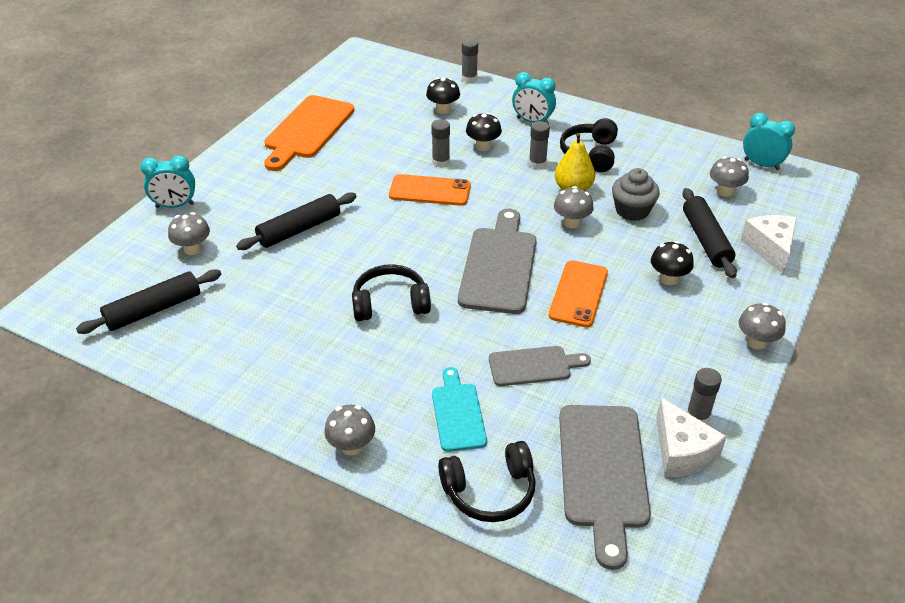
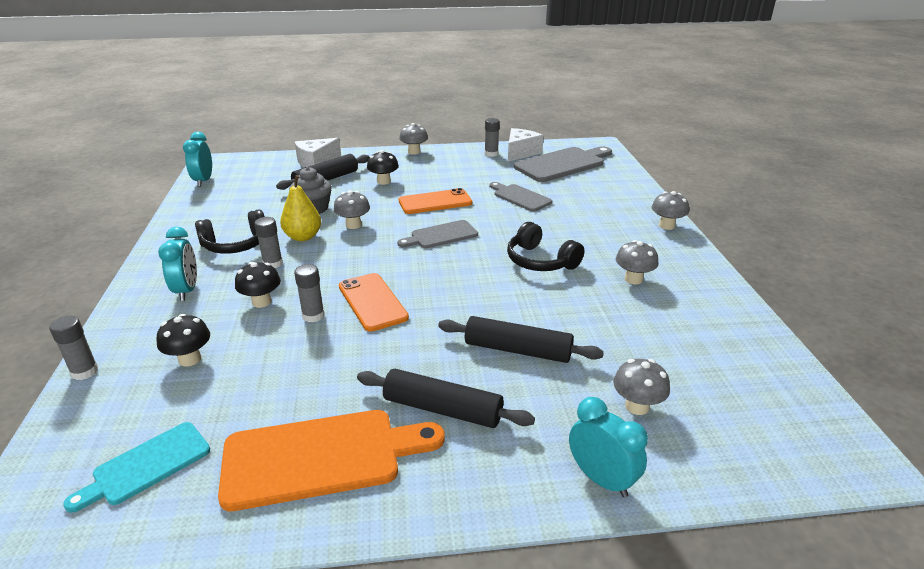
camera: 125 degrees left, 10 degrees down
(154, 310) = (730, 375): black rolling pin -> black rolling pin (442, 409)
(458, 413) = (590, 206): turquoise cutting board -> turquoise cutting board (147, 465)
(490, 491) = (621, 183): black headphones -> none
(499, 266) = (441, 235): grey cutting board -> grey cutting board, size x0.59
(725, 191) = (255, 185): grey mushroom -> grey mushroom (633, 279)

